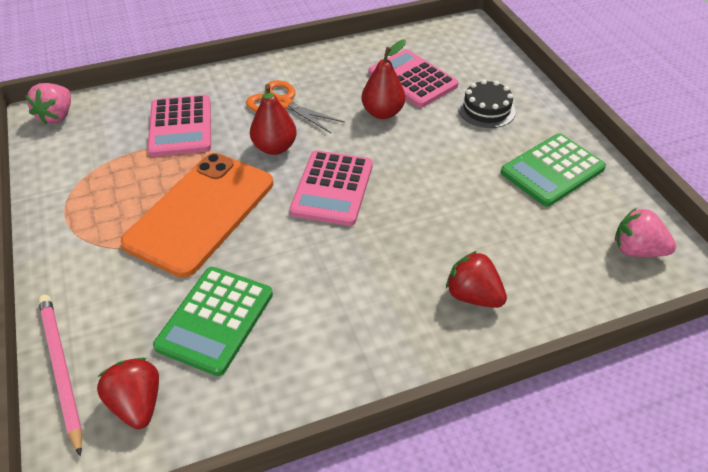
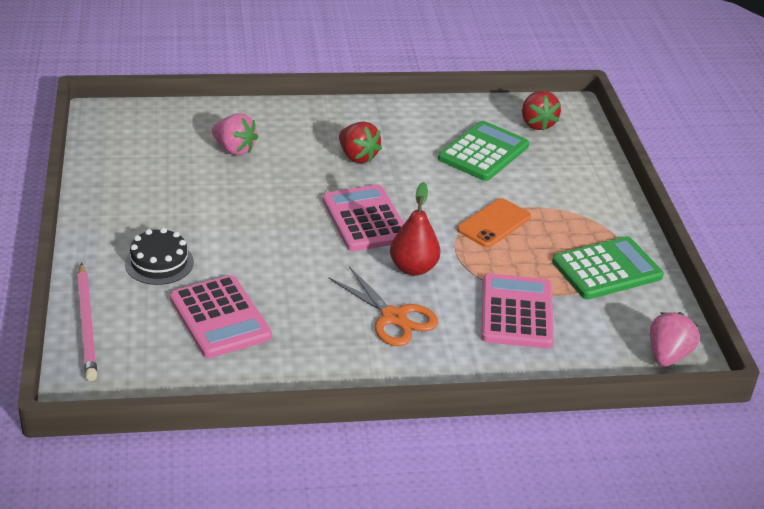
camera: 170 degrees left, 10 degrees down
(61, 369) = (593, 148): pink pencil -> pink pencil (87, 324)
(200, 212) = (494, 223): orange phone -> orange phone, size x0.52
(332, 188) = (365, 219): pink calculator -> pink calculator turned 45 degrees counterclockwise
(382, 113) = (279, 283): red pear -> none
(473, 295) = (283, 129): red strawberry -> red strawberry (357, 156)
(552, 170) = (144, 193): green calculator -> green calculator (607, 269)
(636, 250) = (131, 129): pink strawberry -> pink strawberry (234, 149)

